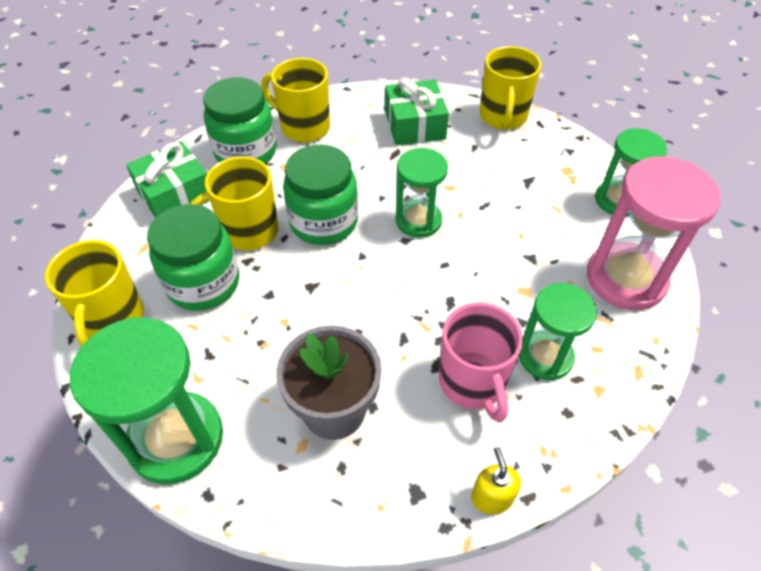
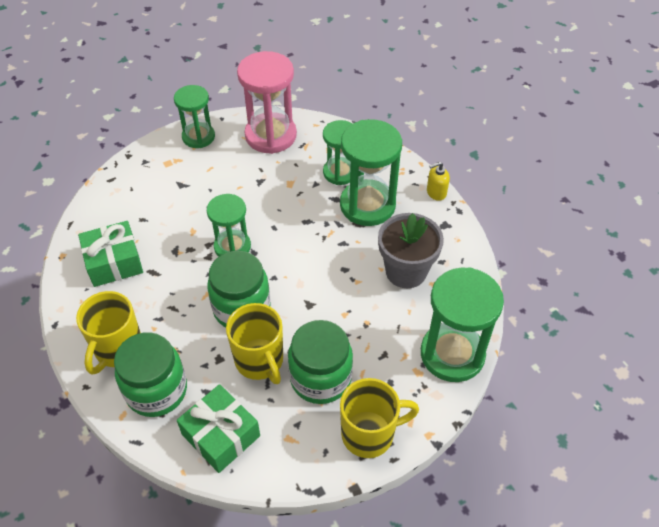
camera: 100 degrees left, 0 degrees up
(472, 383) = (367, 205): pink mug -> green hourglass
(503, 117) = (102, 203): yellow mug -> none

